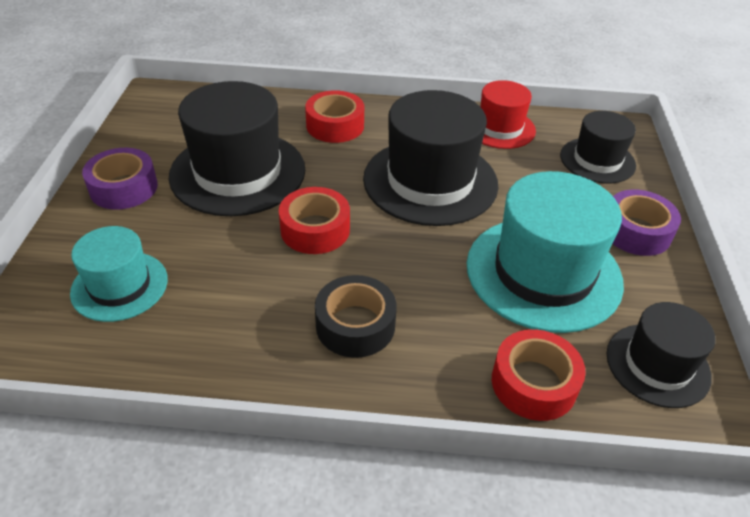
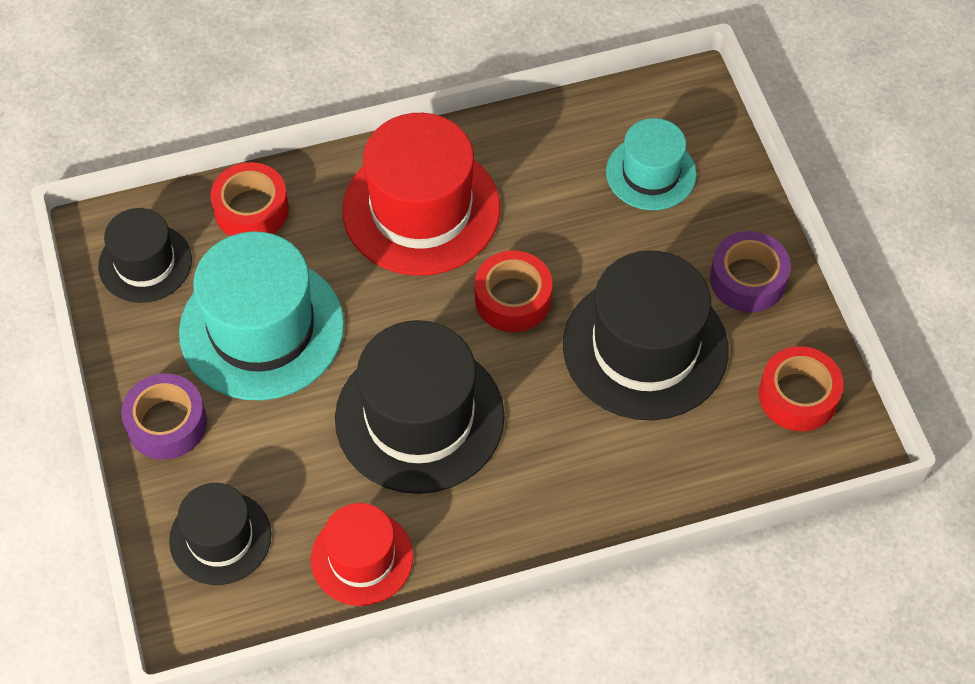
camera: 160 degrees right, 15 degrees up
(335, 125) = (581, 475): red tape -> red tape (798, 396)
(355, 325) = (421, 209): black tape -> red hat

